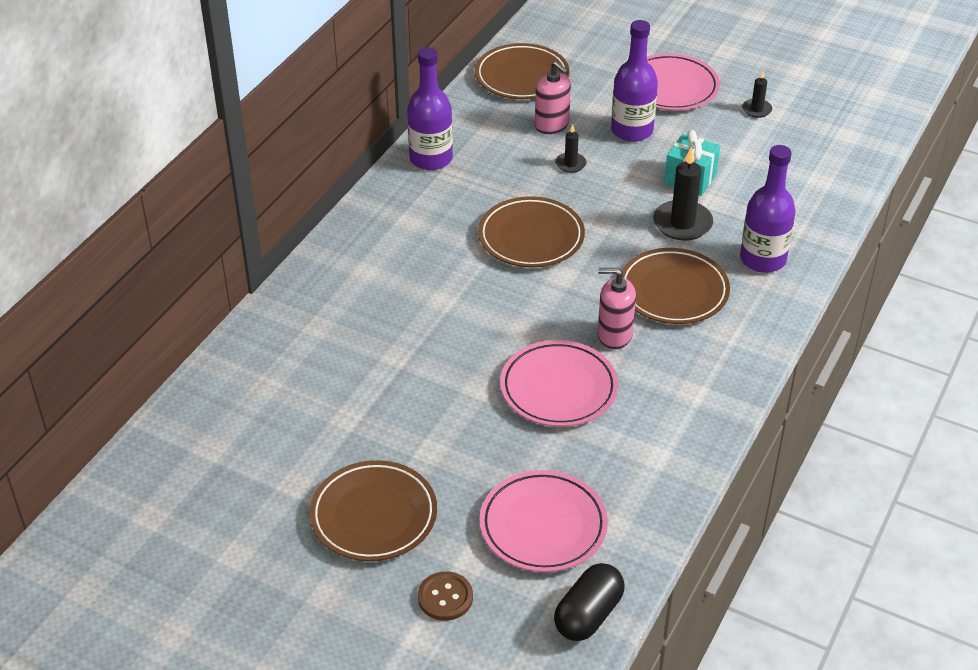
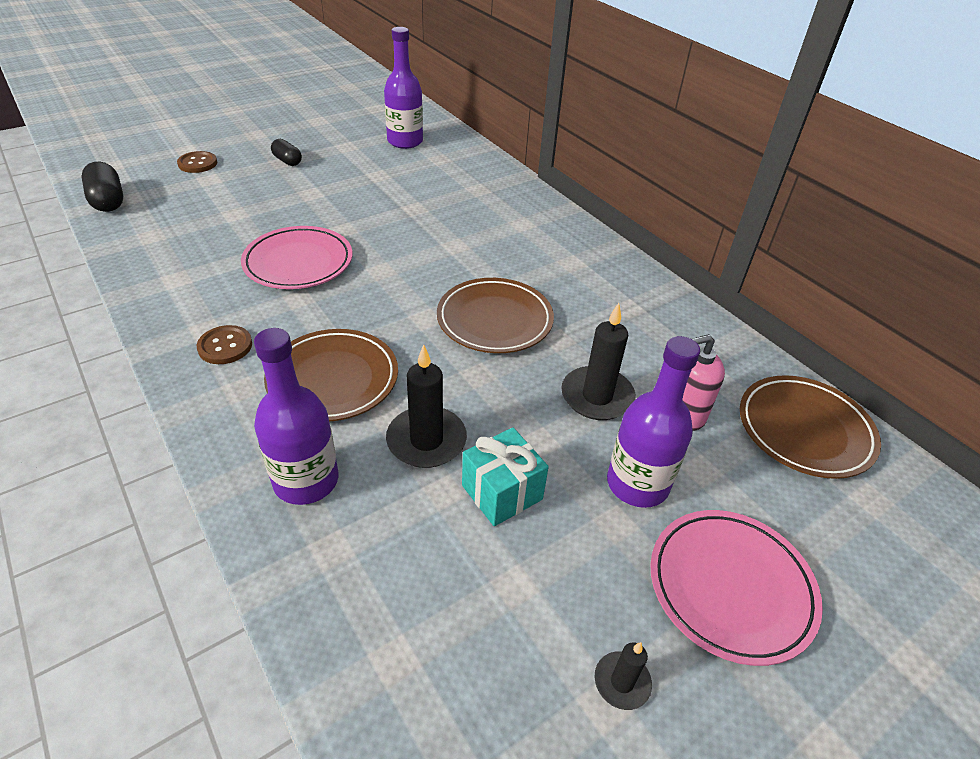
camera: 115 degrees right, 0 degrees up
(374, 515) = (287, 161): brown plate -> black capsule
(431, 159) = (661, 304): purple bottle -> purple bottle (405, 141)
(543, 526) = (193, 210): pink plate -> none
(570, 164) = (597, 396): black candle -> black candle, size x1.84
(614, 335) = (320, 315): pink soap dispenser -> none
(698, 367) = (225, 346): none -> brown button

